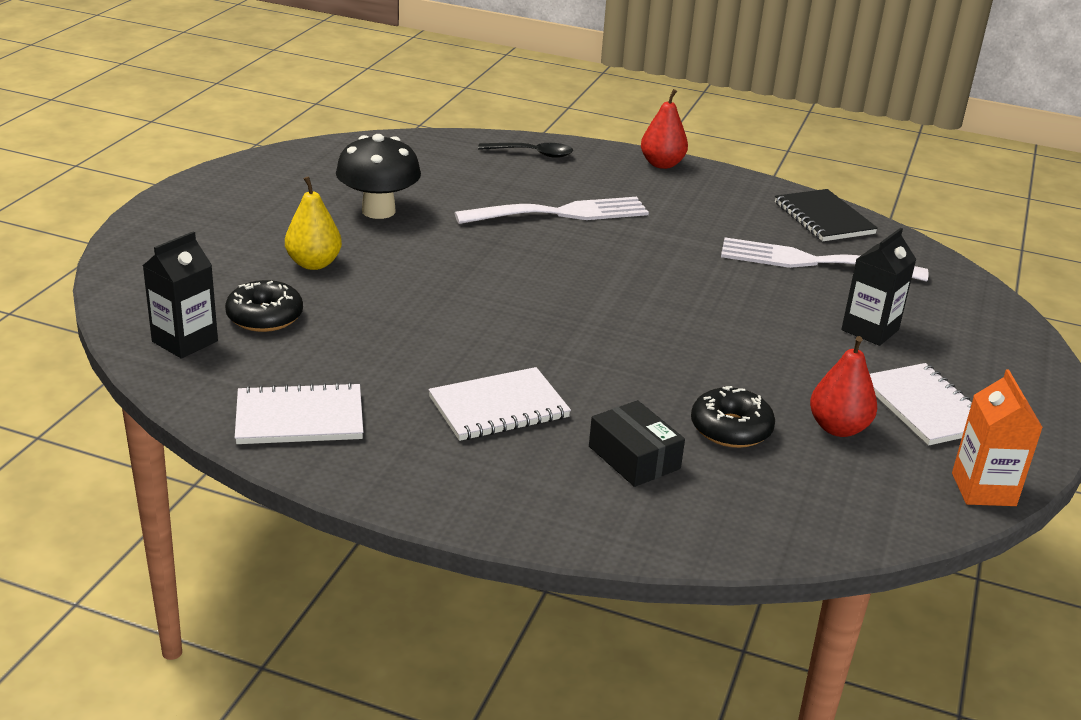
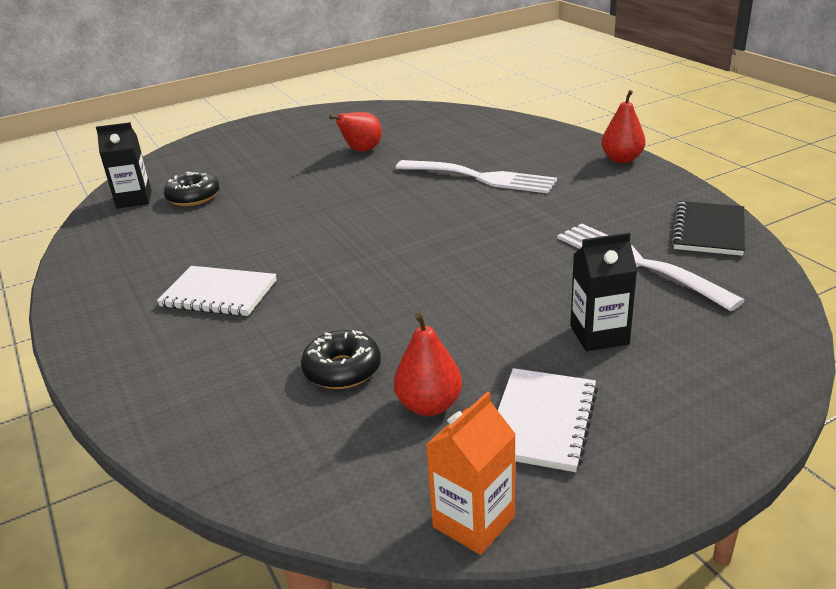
camera: 45 degrees right, 0 degrees up
(299, 418) = (109, 260): white notebook -> none
(314, 264) = (271, 173): yellow pear -> none
(378, 211) = (361, 151): black mushroom -> red pear
(532, 154) = (527, 134): black spoon -> none
(634, 457) = (240, 362): black box -> none

